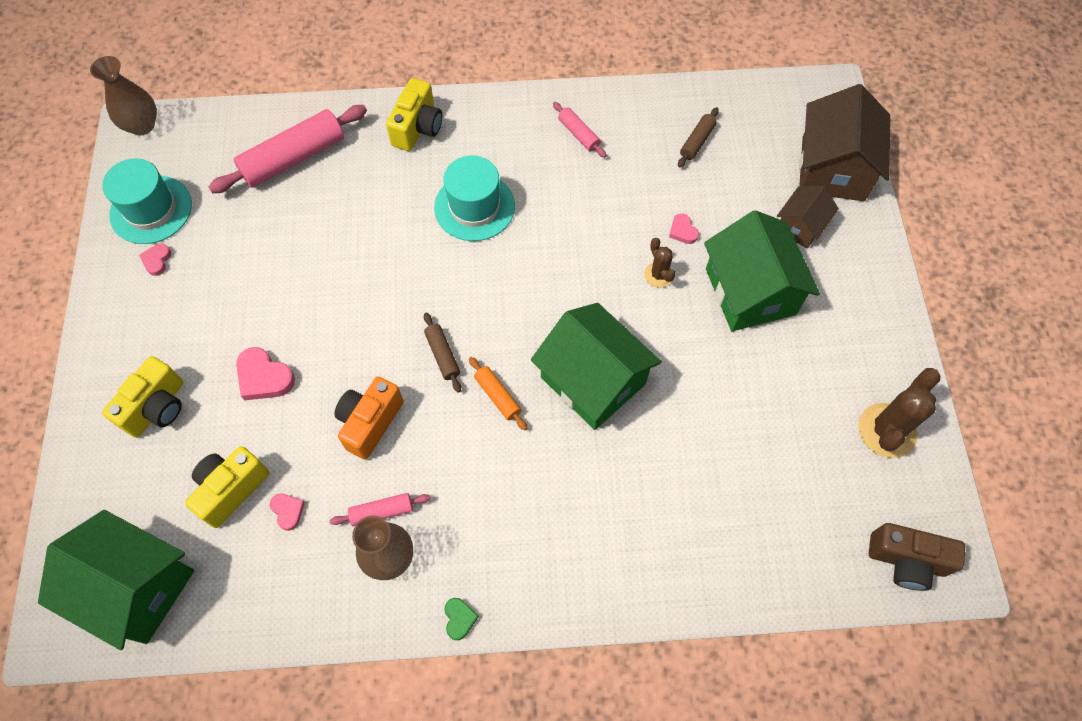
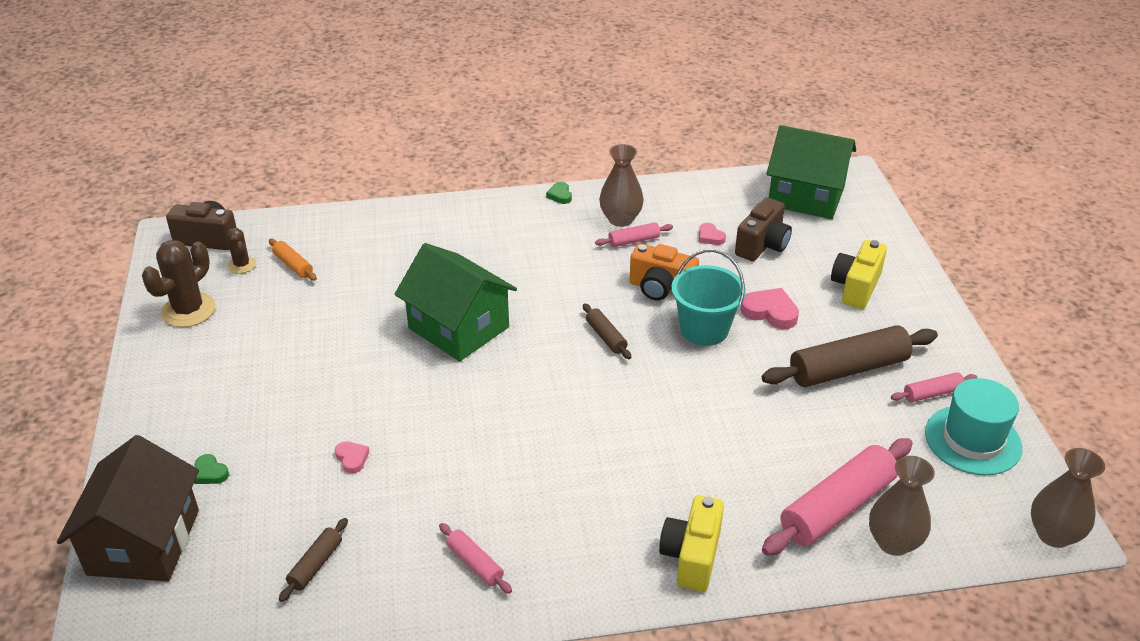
camera: 175 degrees right, 25 degrees down
(157, 260) = (932, 393): pink heart -> pink rolling pin
(219, 295) = (848, 369): none -> brown rolling pin
(231, 489) = (762, 245): yellow camera -> brown camera
(264, 128) = (893, 542): none -> brown vase
(340, 357) = (704, 329): none -> turquoise bucket
(370, 422) = (661, 289): orange camera -> orange camera turned 90 degrees clockwise
(474, 207) = (598, 467): turquoise hat -> none
(497, 396) = (548, 312): orange rolling pin -> orange rolling pin (293, 265)
(658, 275) = (385, 415): brown cactus -> brown cactus (242, 265)
(750, 291) = (287, 406): green house -> none
(800, 226) = (210, 473): brown house -> green heart

